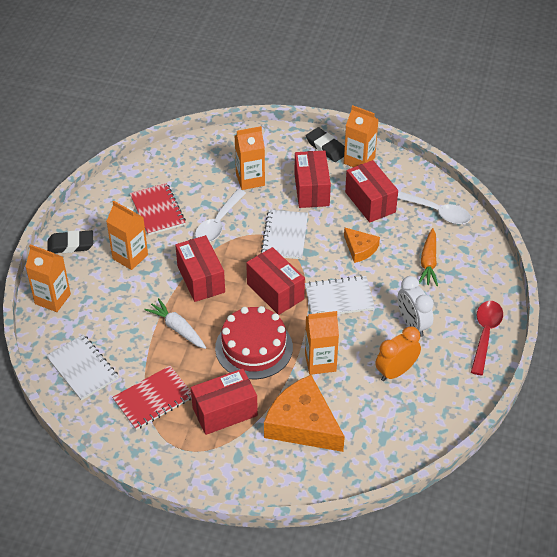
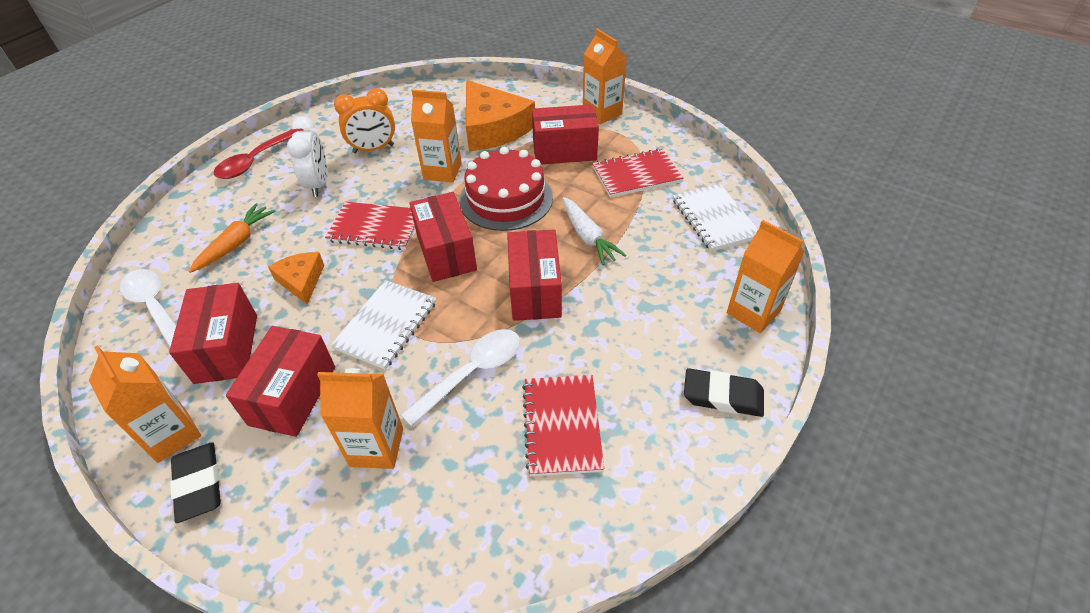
camera: 160 degrees left, 0 degrees up
(130, 257) = (628, 349): orange carton -> orange carton (602, 113)
(339, 298) = (375, 227): white notebook -> red notebook

